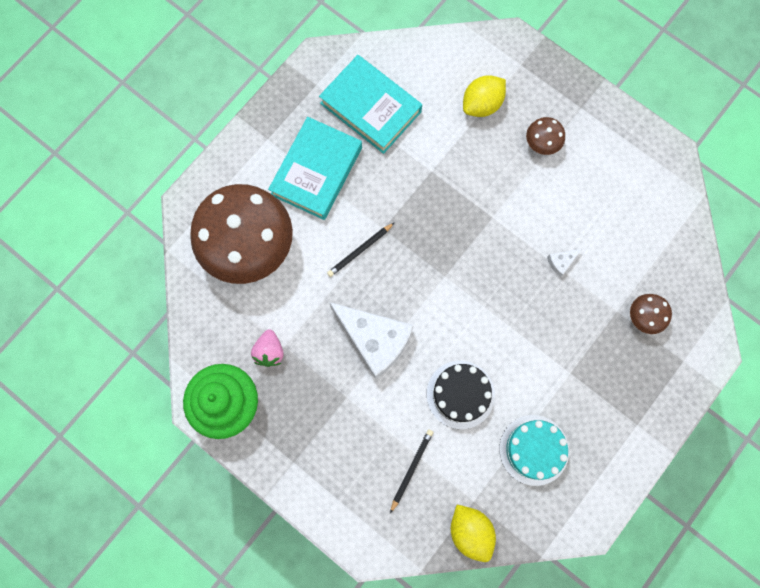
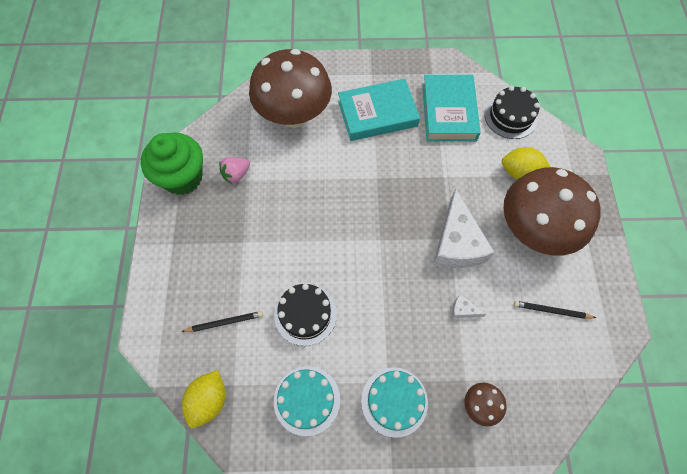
camera: 50 degrees right, 10 degrees down
(360, 250) = (349, 176): black pencil -> black pencil (551, 311)
(374, 340) = (296, 229): white cheese -> white cheese (456, 243)
(422, 60) = (510, 116): none -> black cake
(541, 144) = (533, 230): brown mushroom -> brown mushroom, size x2.44
(589, 380) = (394, 401): none -> turquoise cake

